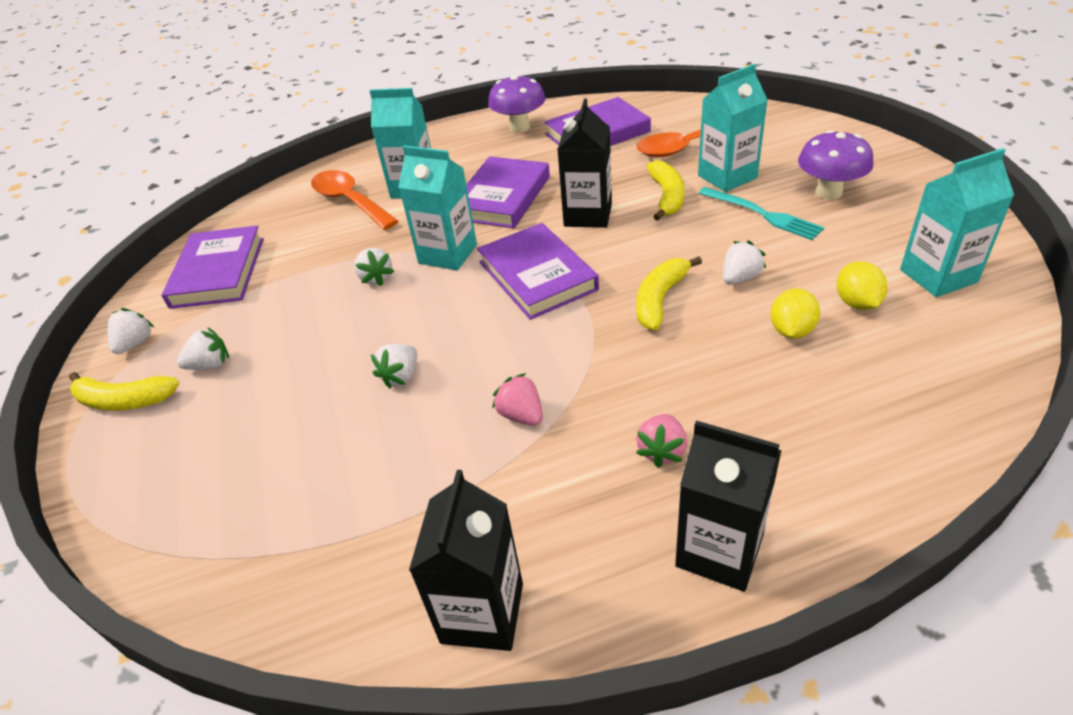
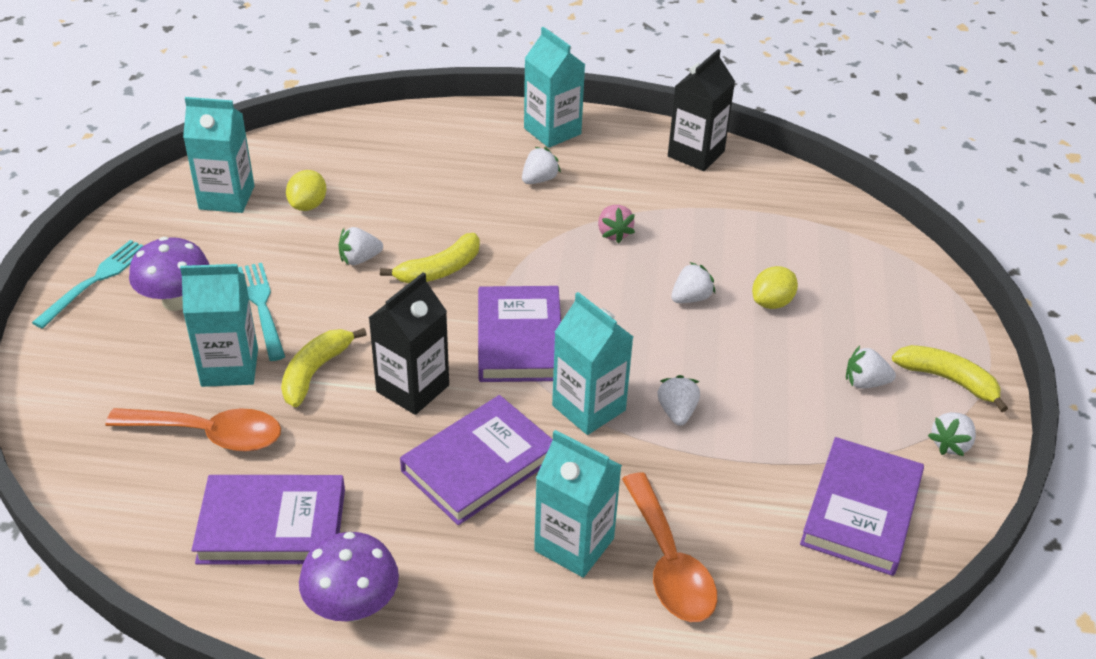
camera: 160 degrees left, 0 degrees up
(662, 451) = (539, 179): pink strawberry -> white strawberry
(719, 550) = (552, 131): black carton -> turquoise carton
(791, 331) = (377, 208): yellow lemon -> yellow lemon (772, 302)
(907, 179) = (95, 281): none -> turquoise fork

